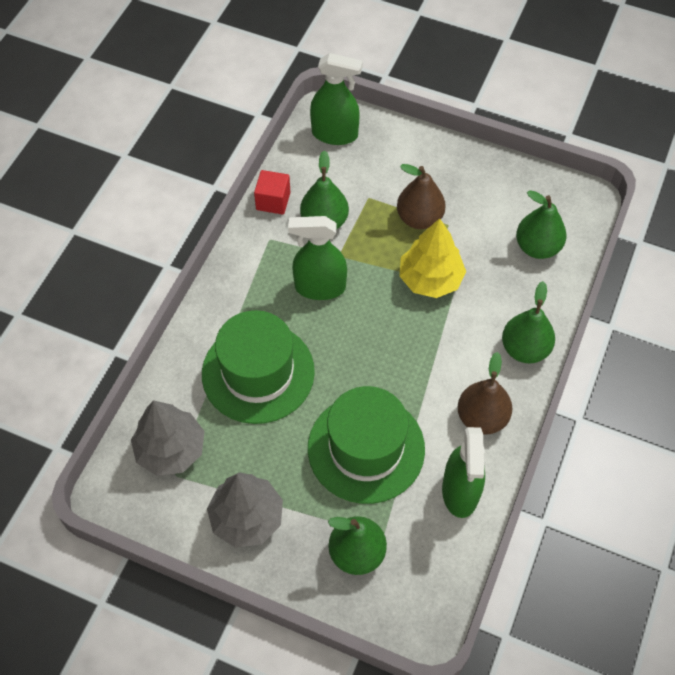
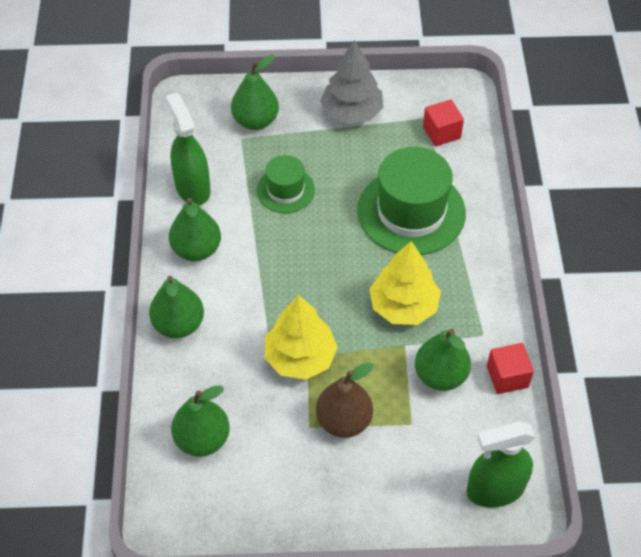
camera: 155 degrees right, 5 degrees down
(170, 449) = (441, 132): grey tree -> red cube
(319, 287) = (403, 306): green spray bottle -> yellow tree
(366, 448) = (285, 190): green hat -> green hat, size x0.55
(482, 417) = (196, 249): brown pear -> green pear

